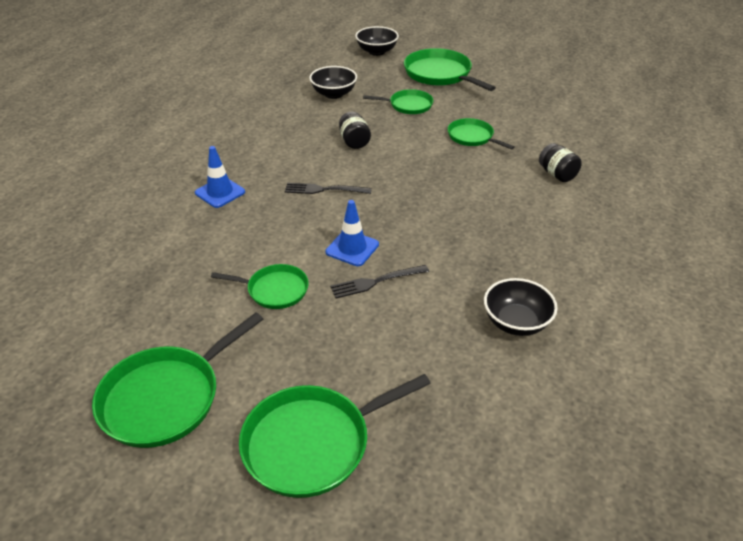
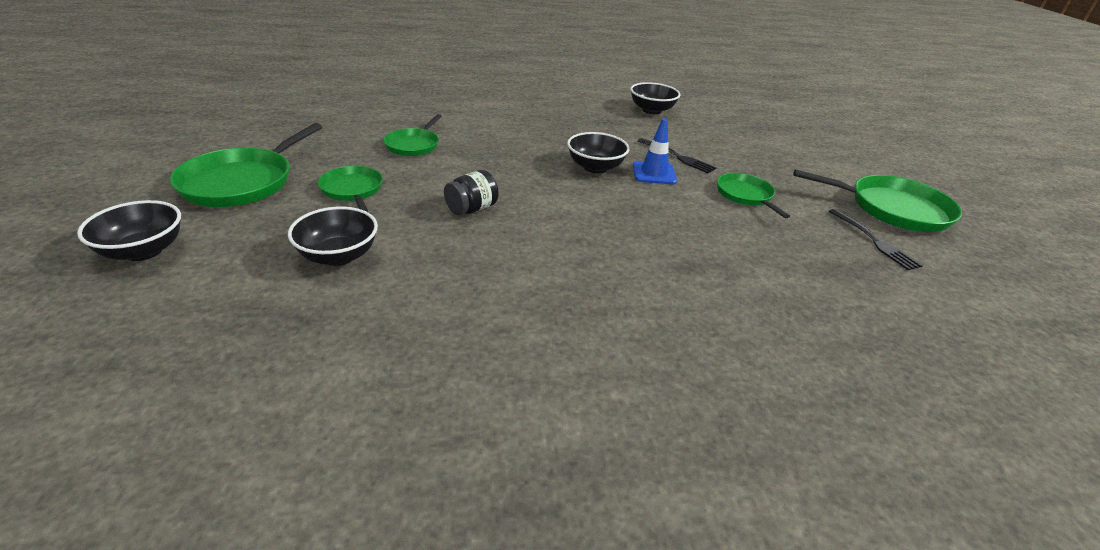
camera: 120 degrees left, 5 degrees down
(220, 192) = (664, 274): blue traffic cone -> none
(313, 443) = (826, 152): green pan -> none
(324, 190) = (586, 206): black fork -> black fork (874, 241)
(383, 216) = (595, 167): none -> black bowl
(557, 174) = (458, 107): black jar -> none

